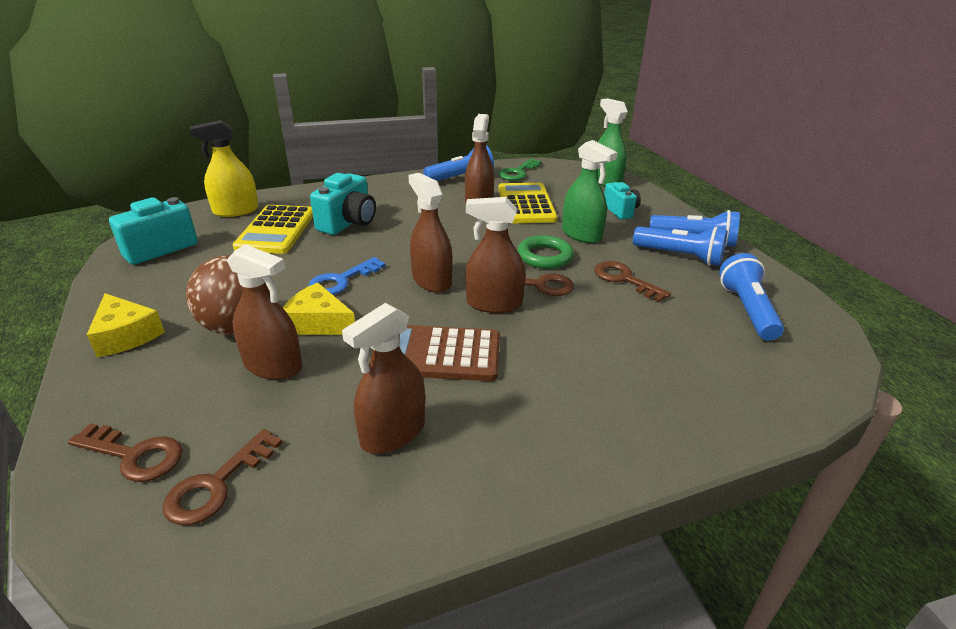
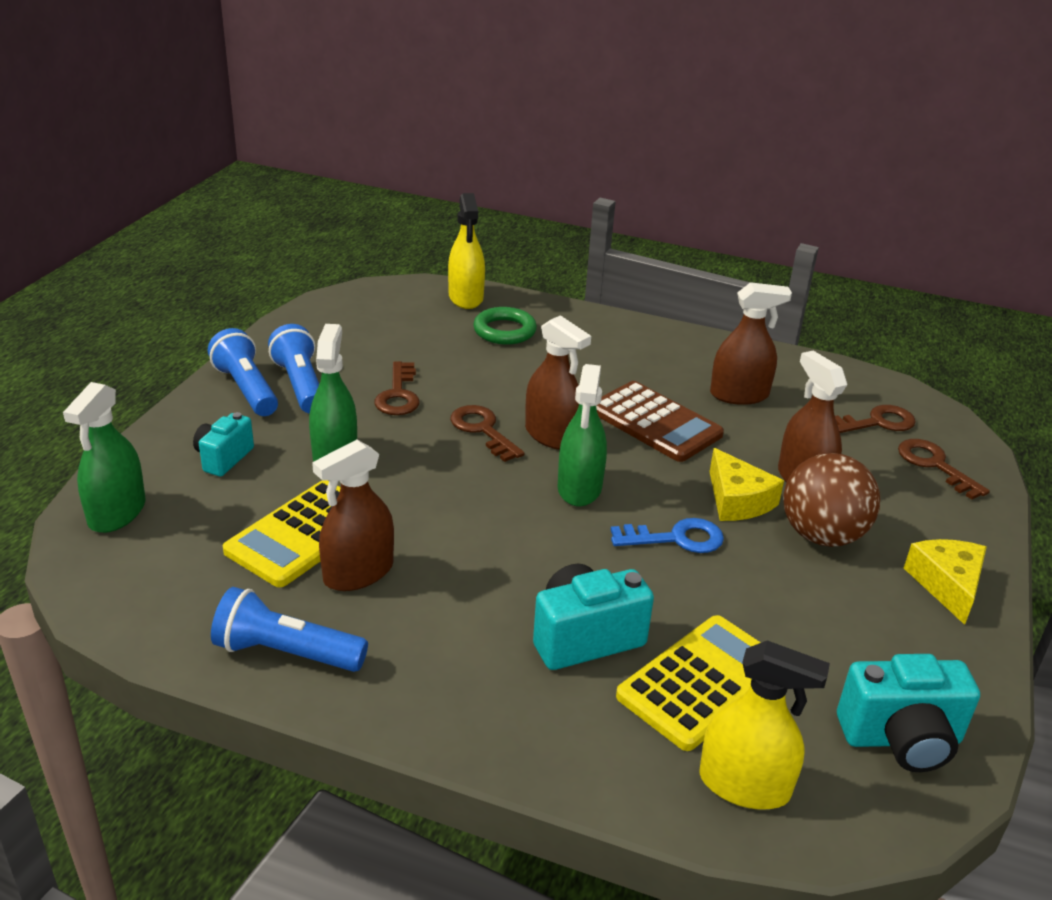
camera: 140 degrees left, 0 degrees up
(431, 280) = (579, 488): brown spray bottle -> green spray bottle
(518, 172) = (183, 609): green key -> none
(544, 256) = (424, 453): green ring -> green ring (504, 331)
(747, 310) = (360, 331): blue flashlight -> none
(777, 397) = (466, 297): none -> yellow spray bottle

